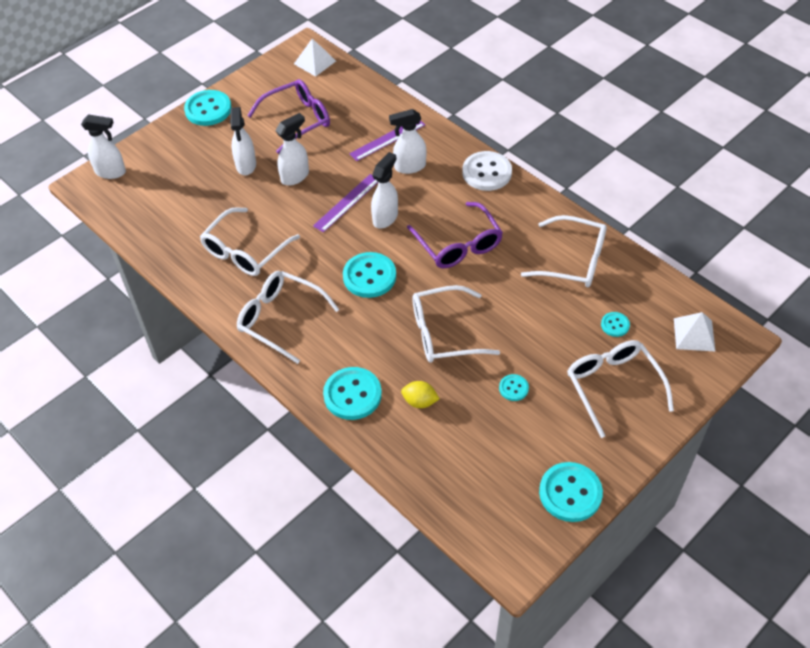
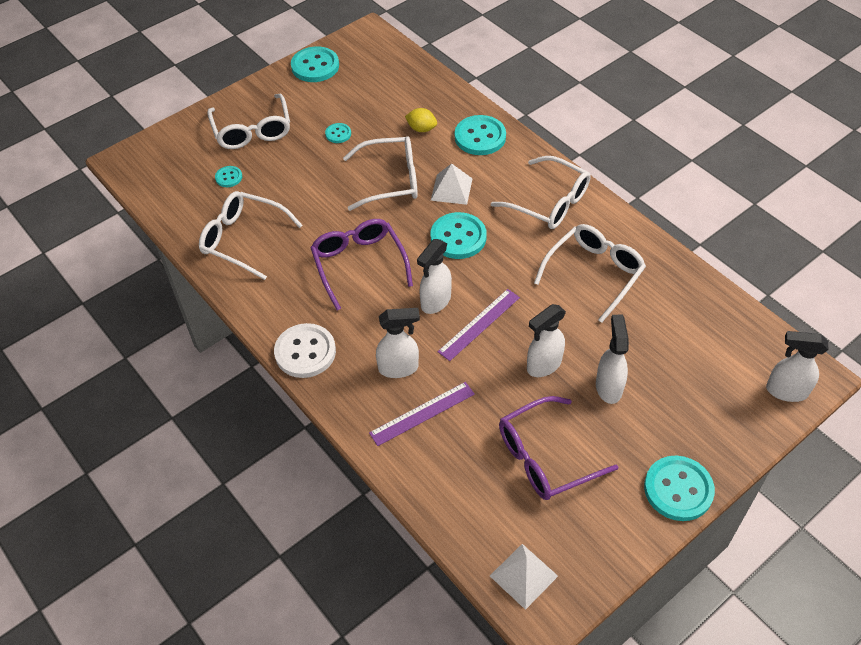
camera: 175 degrees left, 0 degrees up
(694, 334) = (161, 165): white pyramid -> white pyramid (451, 189)

